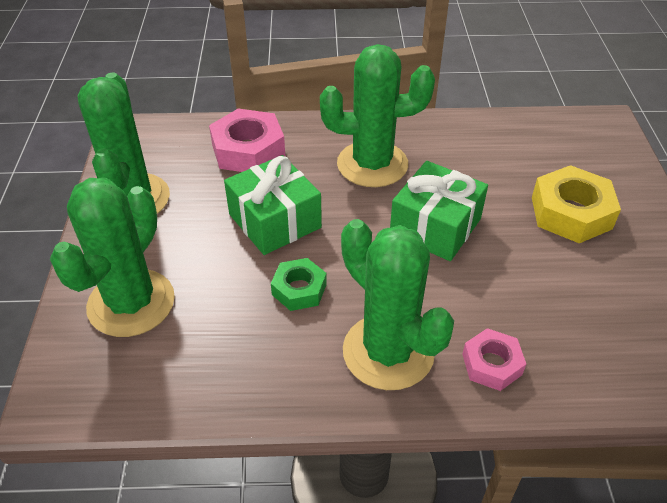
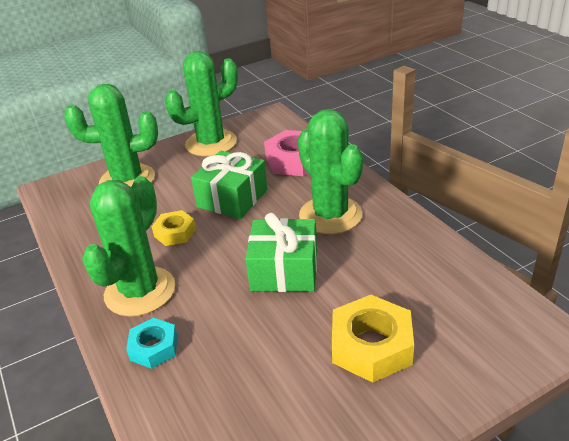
camera: 65 degrees right, 10 degrees down
(299, 289) = (175, 233): green nut -> yellow nut
(492, 364) = (154, 348): pink nut -> turquoise nut

